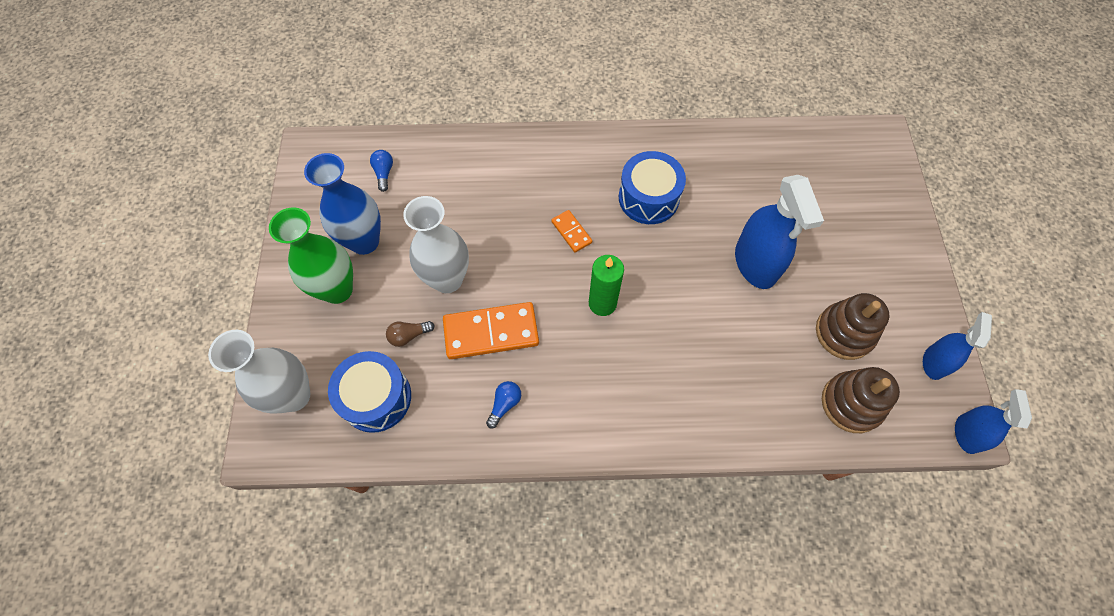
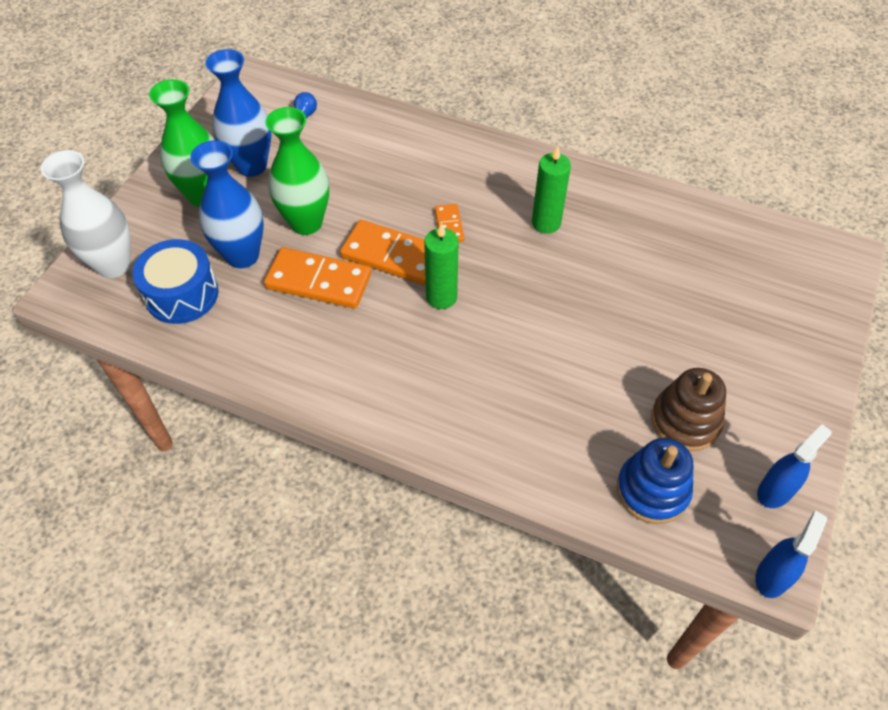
camera: 25 degrees right, 10 degrees down
(409, 335) = (242, 255): brown light bulb -> blue vase
(447, 279) = (306, 223): white vase -> green vase
(504, 404) = (293, 346): blue light bulb -> none
(540, 281) = (392, 256): none -> orange domino
(648, 198) = (546, 223): blue drum -> green candle
(755, 263) = (624, 320): blue spray bottle -> none
(851, 403) = (652, 490): brown stacking toy -> blue stacking toy

